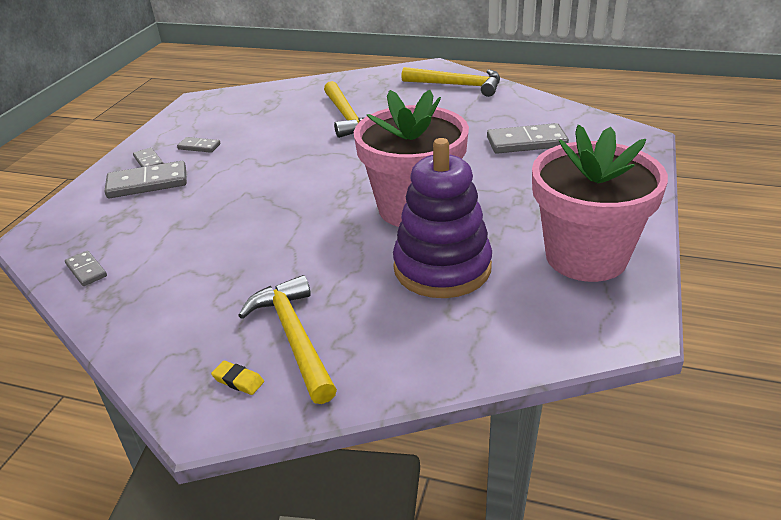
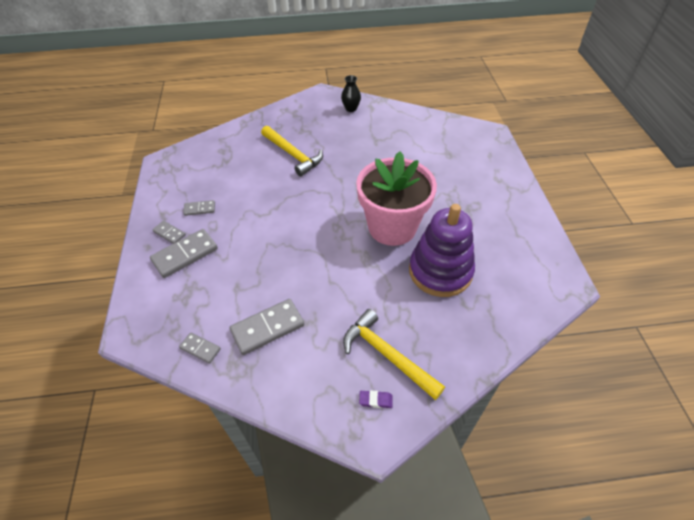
camera: 25 degrees left, 15 degrees up
(238, 380) = (375, 400): yellow eraser -> purple eraser
(457, 85) = (351, 108): yellow hammer -> black vase
(526, 142) = (427, 152): grey domino -> grey domino (267, 328)
(586, 256) = (514, 238): pink flower pot -> none

